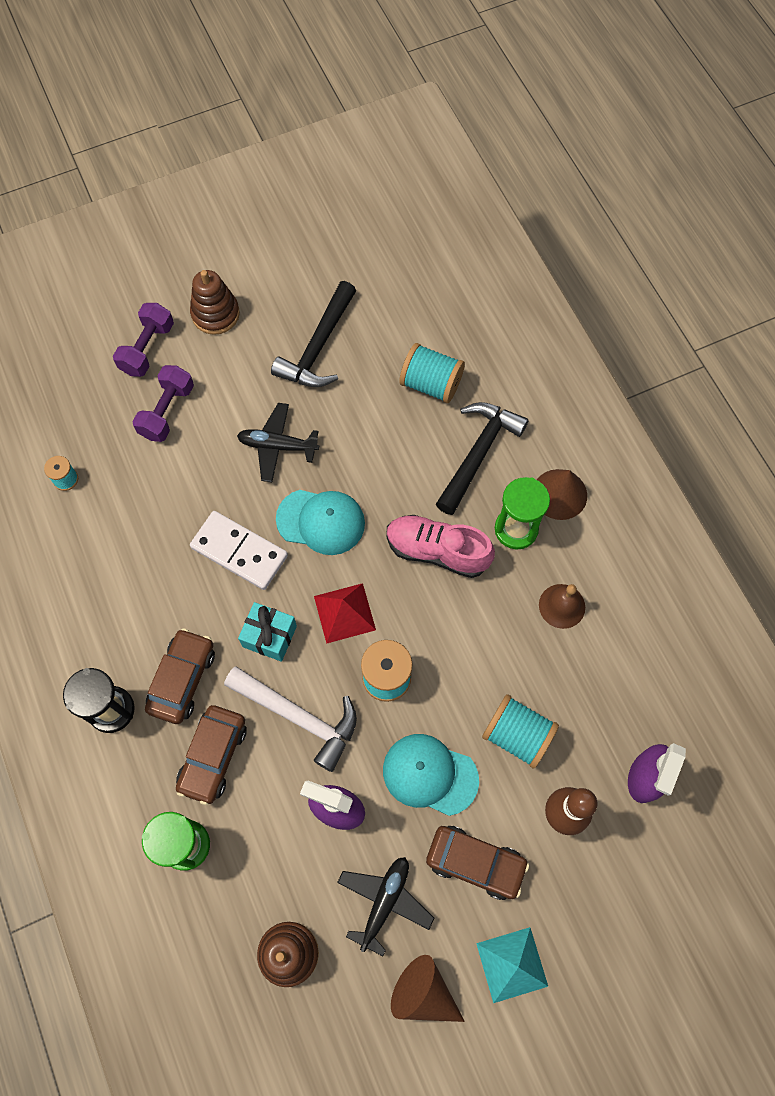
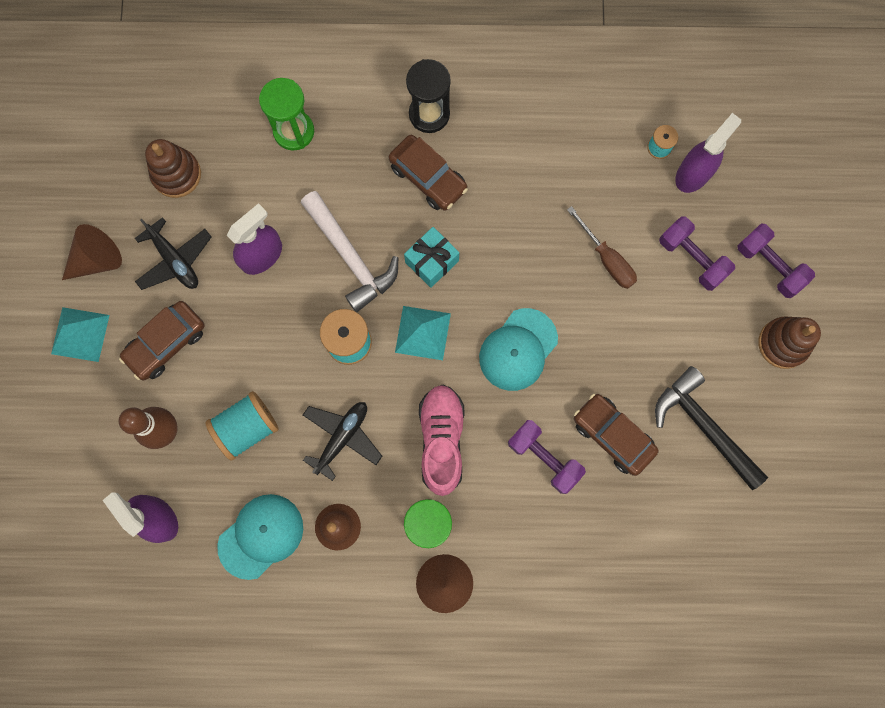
camera: 115 degrees right, 10 degrees up
(81, 440) = (693, 173): none -> purple spray bottle
(198, 481) = (607, 259): none -> brown screwdriver
(213, 756) = (352, 177): brown car -> brown car (612, 435)
(239, 552) = (521, 267): white domino -> none
(277, 446) = (611, 343): black plane -> black plane (342, 437)
(299, 717) = (351, 257): white hammer -> white hammer turned 90 degrees counterclockwise
(344, 613) = (422, 333): red pyramid -> turquoise pyramid
(409, 459) = (544, 458): none -> purple dumbbell
(430, 774) = (252, 340): turquoise cap -> turquoise cap (261, 536)
(431, 384) = (615, 517): turquoise spool -> none
(437, 551) = (441, 440): pink shoe -> pink shoe turned 45 degrees counterclockwise
(478, 453) = (521, 527): black hammer -> none

